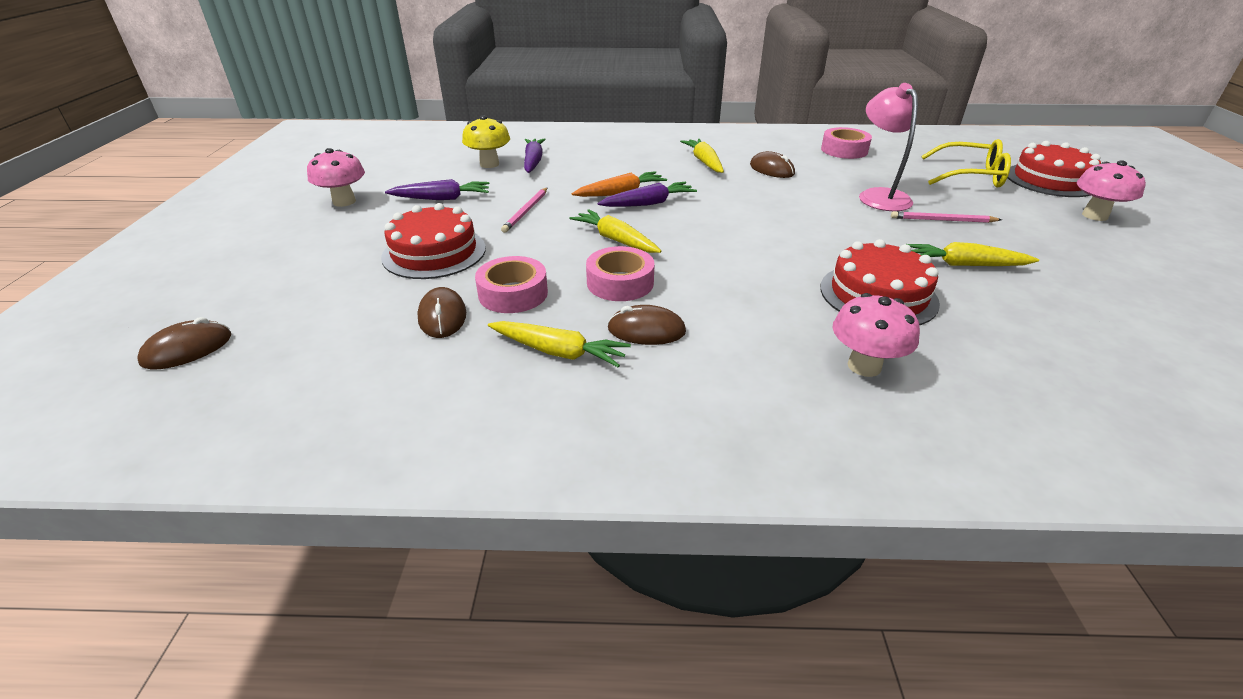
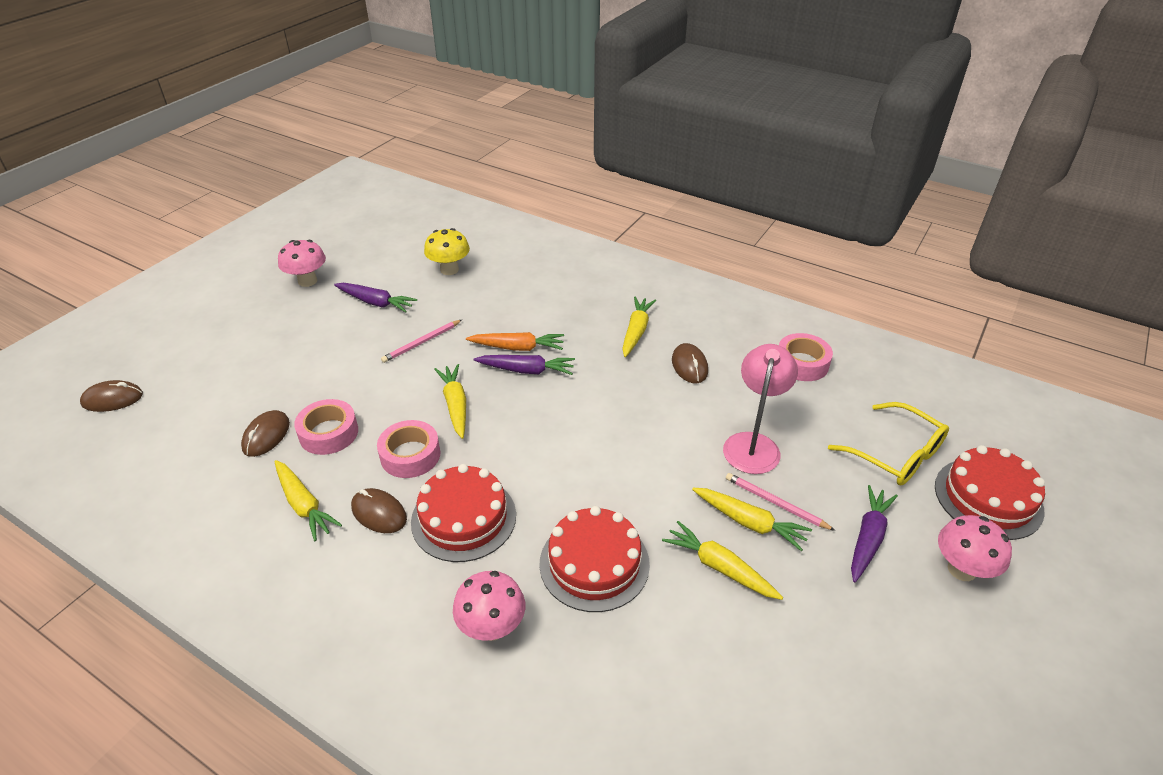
camera: 30 degrees right, 5 degrees up
(434, 252) = (317, 365): red cake -> red cake (463, 518)
(533, 161) = (487, 278): purple carrot -> purple carrot (868, 538)
(943, 235) = (749, 522): none -> yellow carrot

